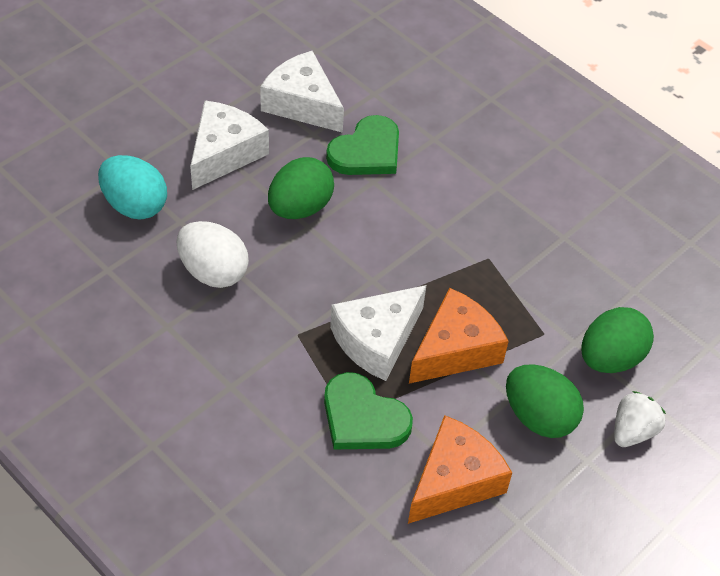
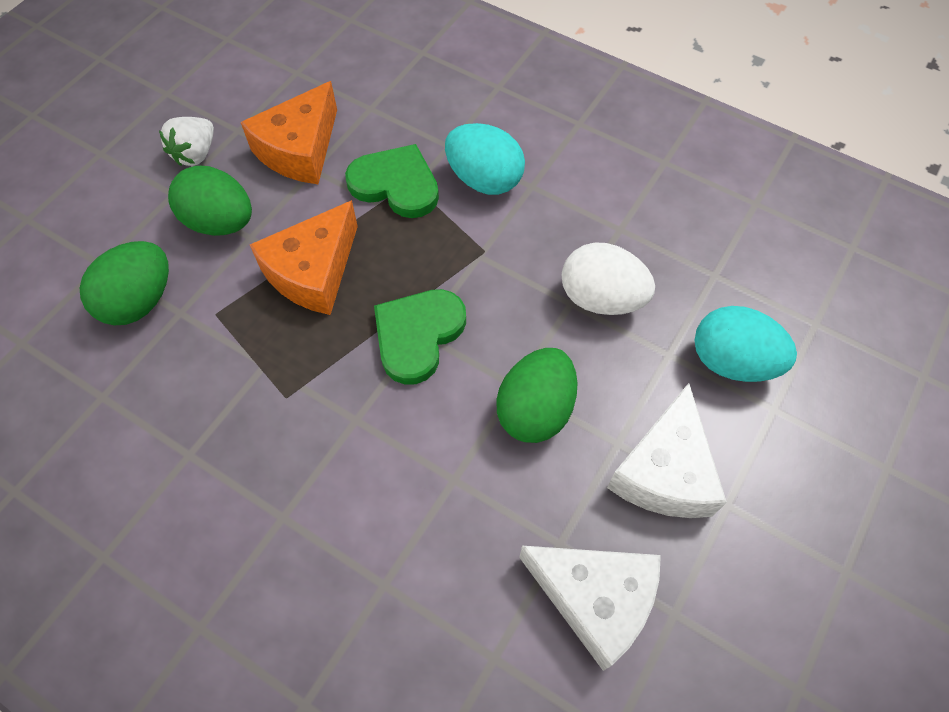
camera: 170 degrees right, 10 degrees up
(274, 403) = (484, 179): none -> turquoise egg
(366, 151) = (475, 530): green heart -> green heart (418, 335)
(377, 340) = (399, 263): white cheese -> none
(632, 431) = (123, 229): white strawberry -> white strawberry (196, 154)

